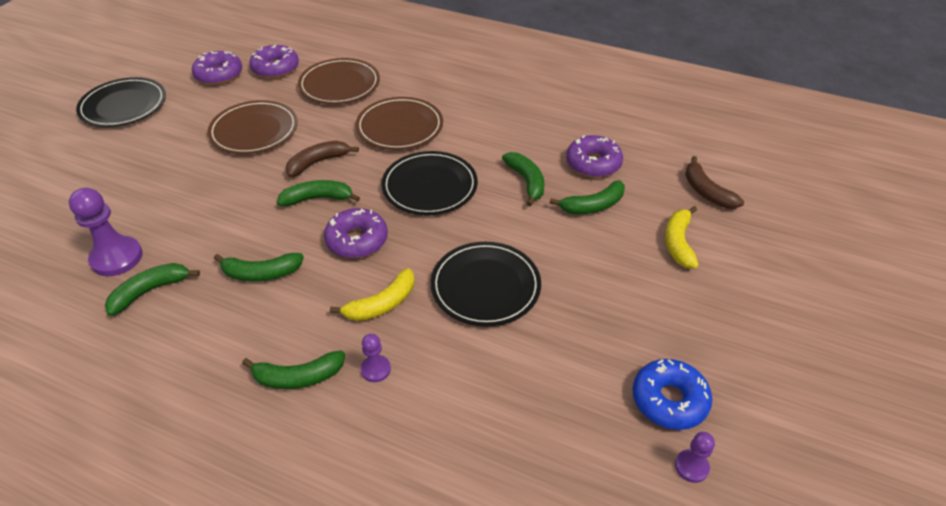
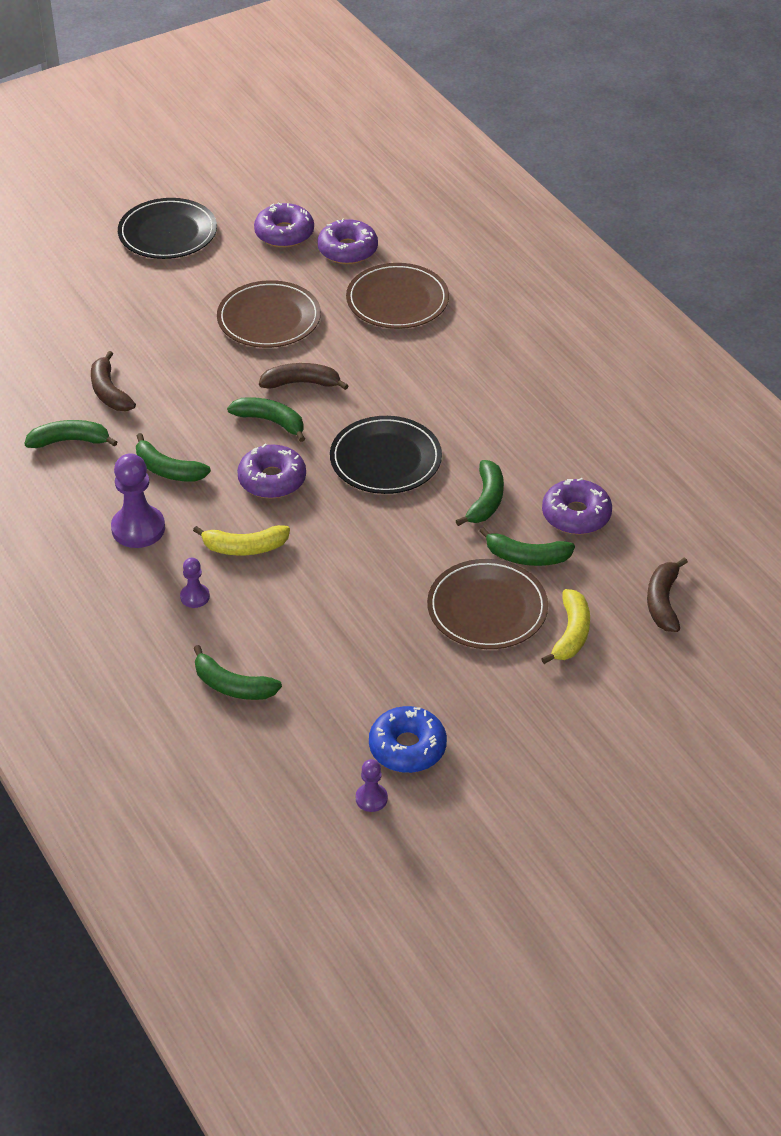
camera: 35 degrees right, 0 degrees up
(117, 258) = (63, 397): purple pawn -> purple pawn (138, 528)
(158, 235) = (109, 392): none -> brown banana
(298, 377) = (131, 571): green banana -> green banana (232, 686)
(399, 127) = (415, 380): brown plate -> brown plate (487, 608)
(485, 286) = (346, 578): black plate -> none
(678, 243) = (571, 634): yellow banana -> yellow banana turned 150 degrees clockwise

